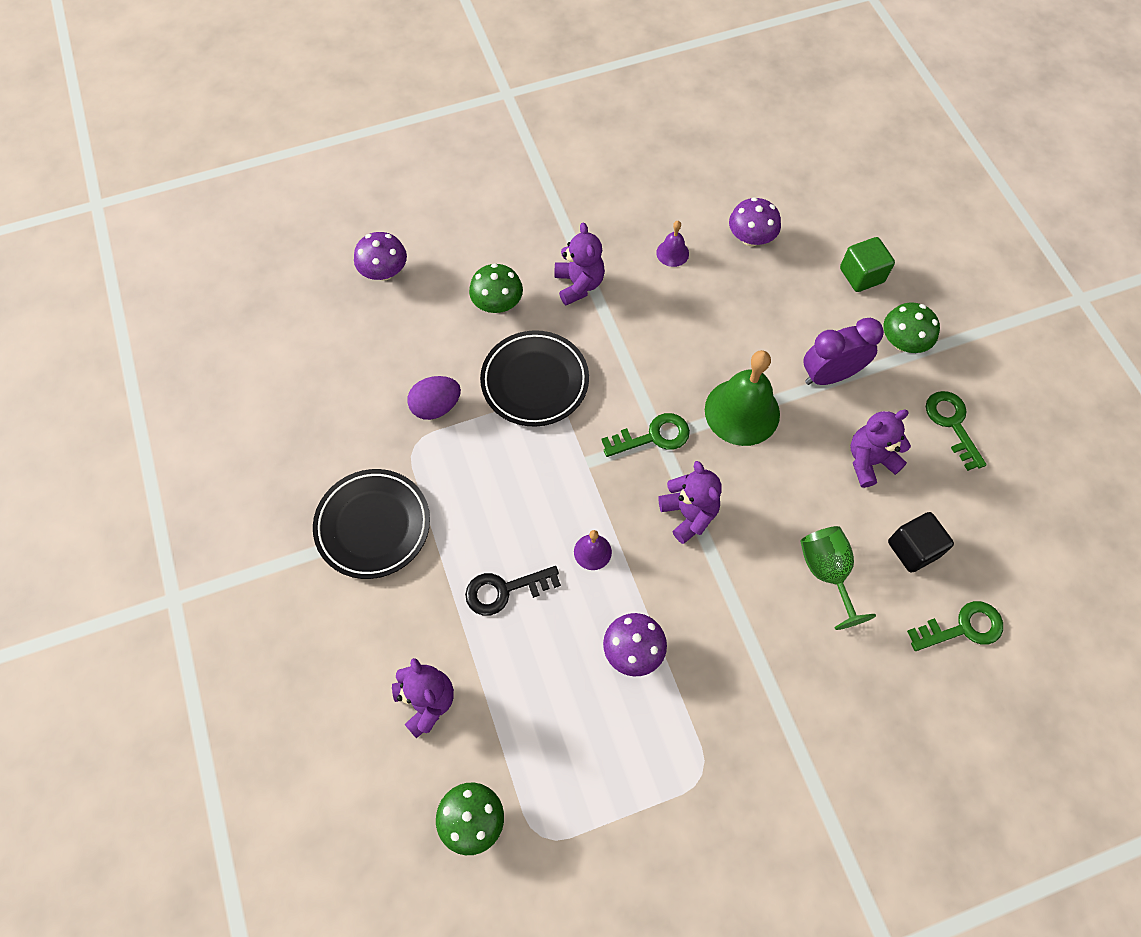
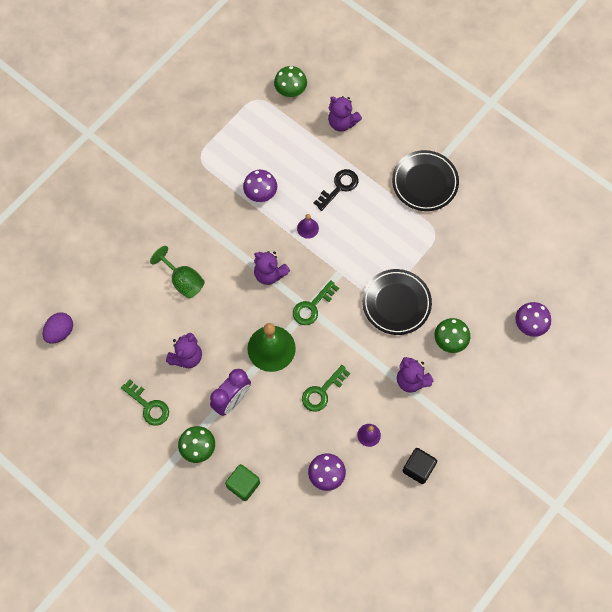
camera: 150 degrees right, 5 degrees up
(436, 406) = (439, 260): purple egg -> purple egg (60, 332)
(913, 549) = (143, 317): black cube -> black cube (418, 468)
(962, 628) = (103, 288): green key -> green key (322, 391)

